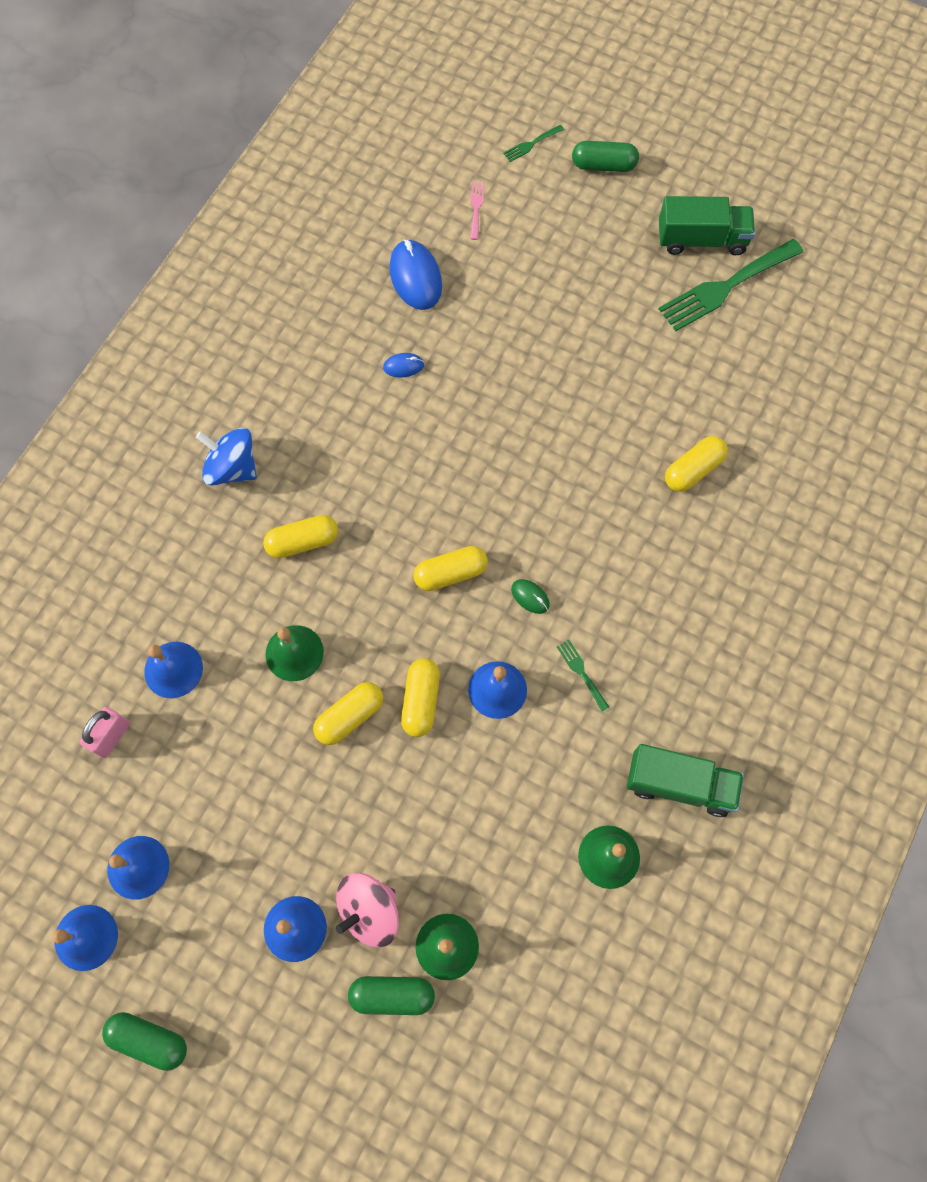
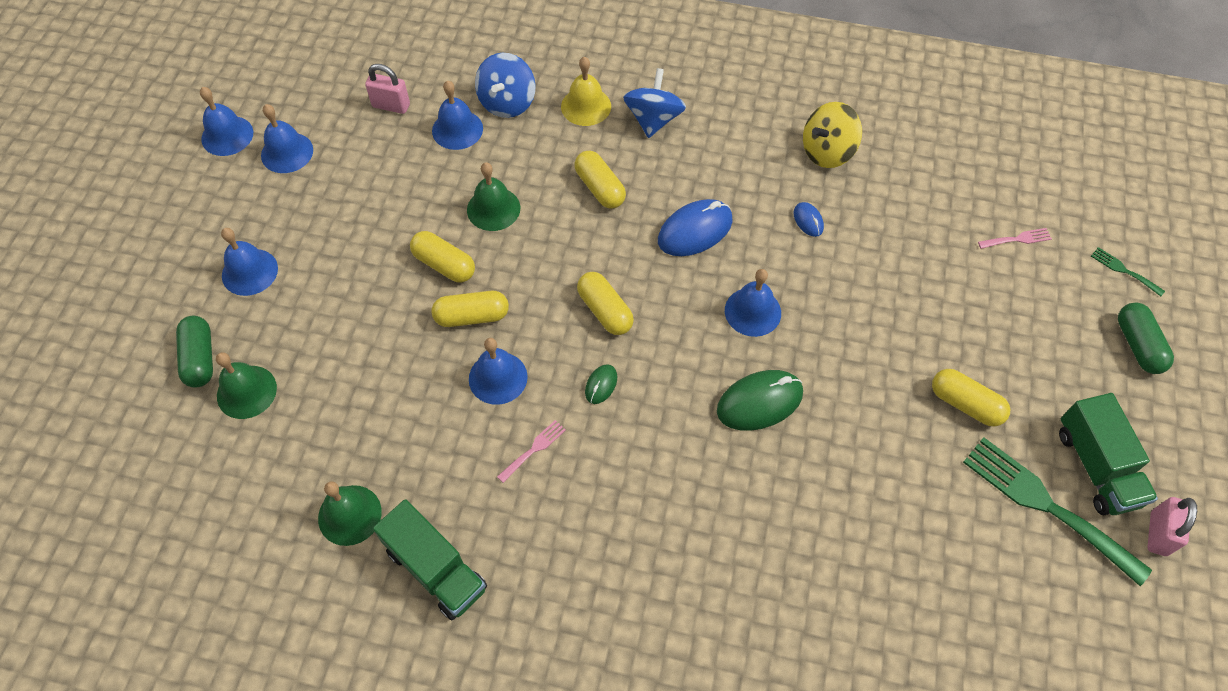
camera: 75 degrees right, 10 degrees down
(149, 1039) = (151, 197): green capsule -> none
(154, 608) = (507, 102): none -> blue spinning top
(190, 529) = (586, 106): none -> yellow bell
(329, 324) = (827, 151): none -> yellow spinning top
(369, 911) = (271, 323): pink spinning top -> none
(415, 277) = (910, 207): blue mouse -> blue mouse (695, 231)
(488, 444) = (752, 311): none -> blue bell
(581, 672) = (534, 449): green fork -> pink fork
(582, 467) = (759, 402): none -> green mouse
(679, 784) = (436, 569): green truck -> green truck turned 45 degrees counterclockwise
(693, 470) = (797, 514): yellow capsule -> yellow capsule (965, 404)
(764, 222) = (1158, 533): none -> pink padlock

